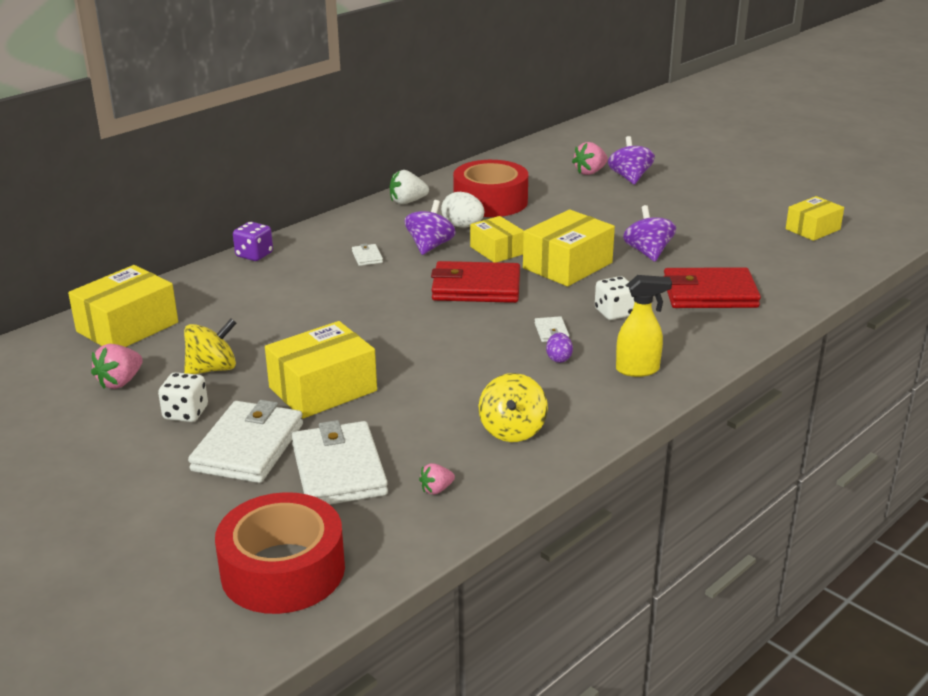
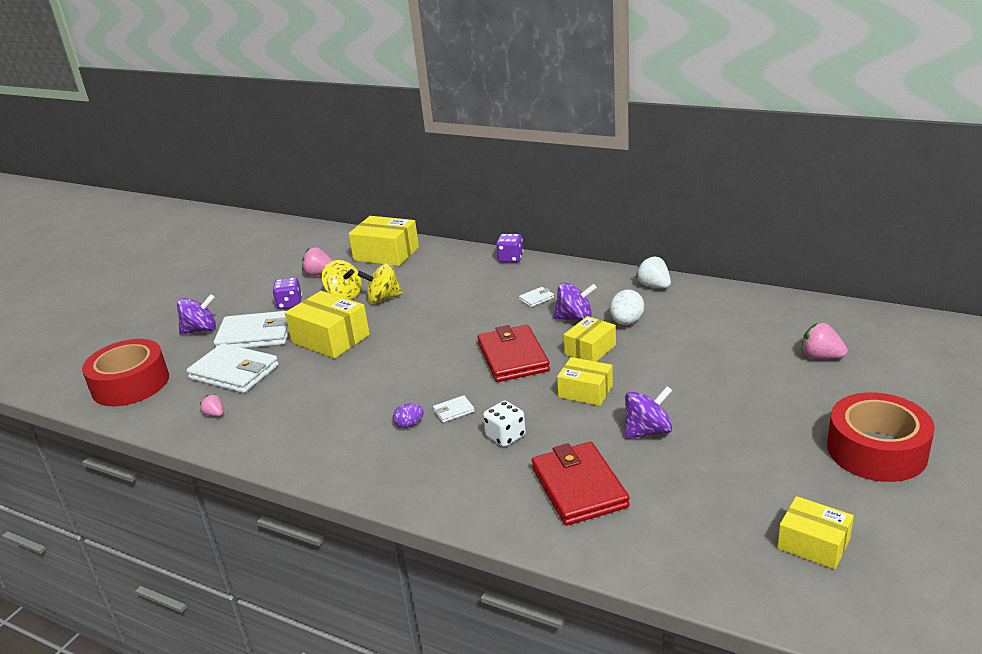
camera: 75 degrees right, 0 degrees up
(186, 413) = (290, 304): white dice -> purple dice
(339, 470) = (234, 372): white wallet -> white wallet turned 60 degrees clockwise
(490, 201) = (691, 322): red tape -> red tape (876, 450)
(512, 430) = (294, 427): yellow spinning top -> yellow spinning top (383, 298)
(567, 265) = (585, 391): yellow box -> yellow box, size x0.63
(630, 178) = (832, 383): purple spinning top -> purple spinning top (200, 330)
(638, 370) = (405, 470): yellow spray bottle -> none

